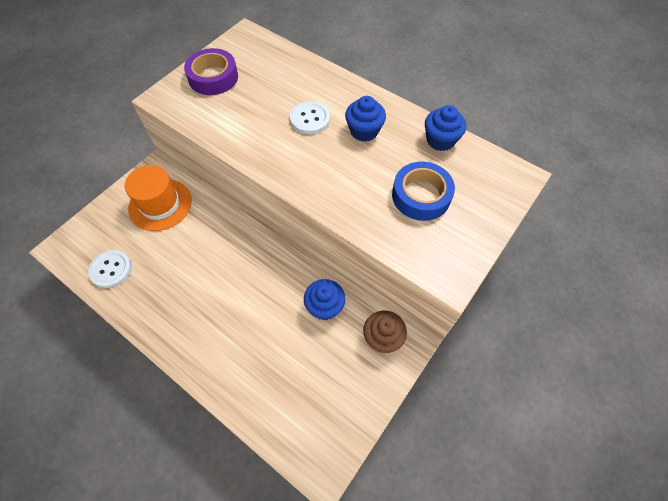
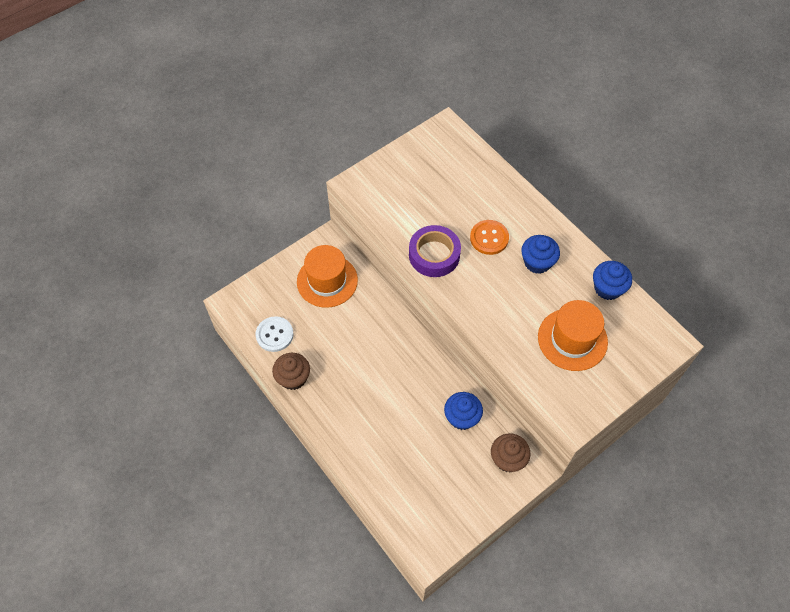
camera: 15 degrees right, 0 degrees up
(137, 309) = (293, 378): none -> brown cupcake
(213, 77) = (406, 172): purple tape -> purple tape (434, 255)
(310, 119) = (489, 238): white button -> orange button
(421, 196) = (572, 339): blue tape -> orange hat

